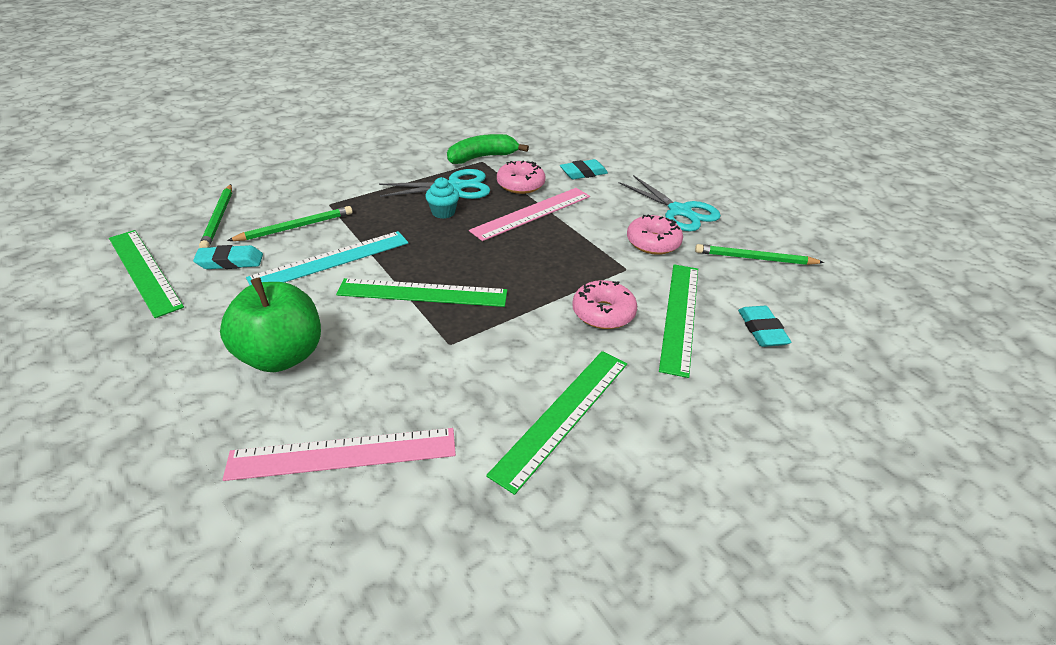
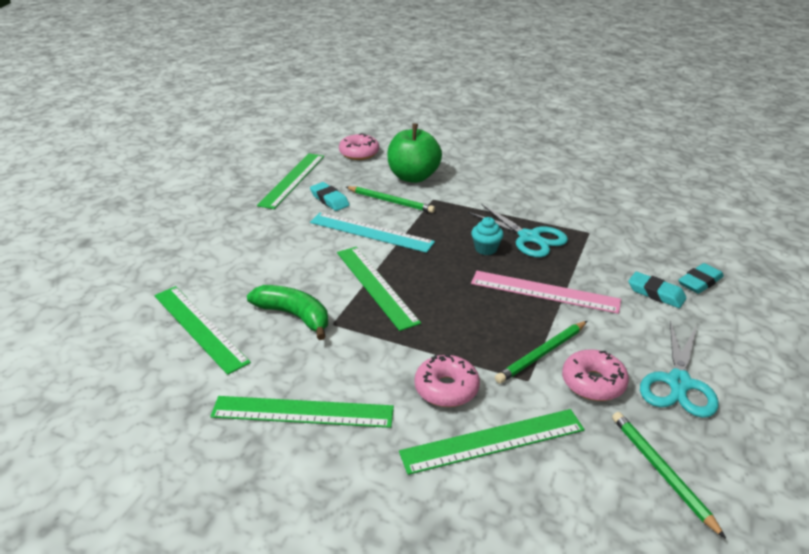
camera: 60 degrees right, 5 degrees down
(218, 218) = (367, 172): green pencil -> green pencil (542, 354)
(282, 356) = (263, 263): green apple -> green apple (413, 177)
(343, 454) = (199, 327): pink ruler -> green ruler
(482, 157) = (595, 230): green banana -> green banana (294, 316)
(520, 185) = (581, 267): pink donut -> pink donut (359, 153)
(761, 330) = (531, 512): turquoise eraser -> turquoise eraser (699, 282)

